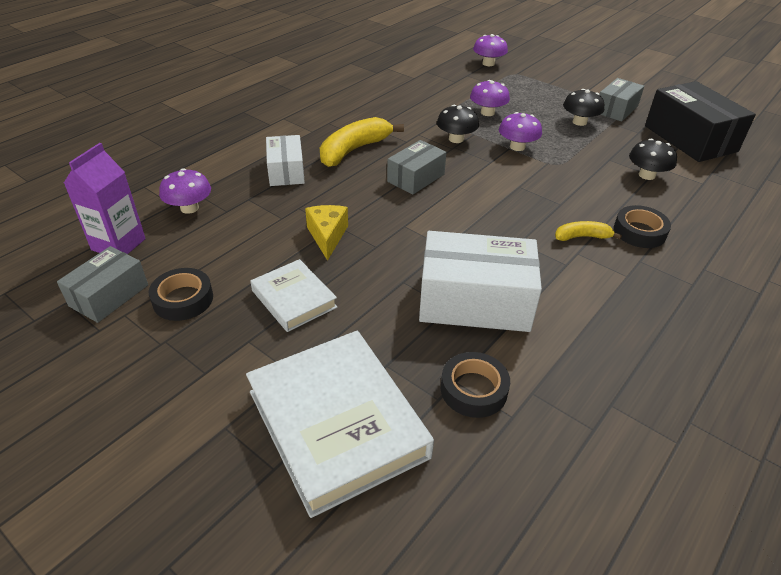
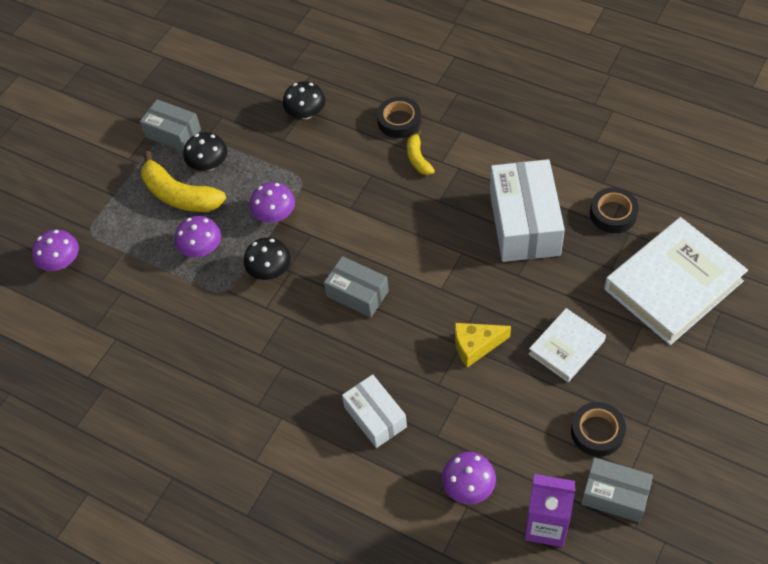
camera: 95 degrees left, 15 degrees up
(286, 171) = (375, 417): white box -> white box turned 75 degrees clockwise
(354, 150) = (316, 362): yellow banana -> yellow banana (180, 195)
(690, 138) = (227, 78): black box -> none

